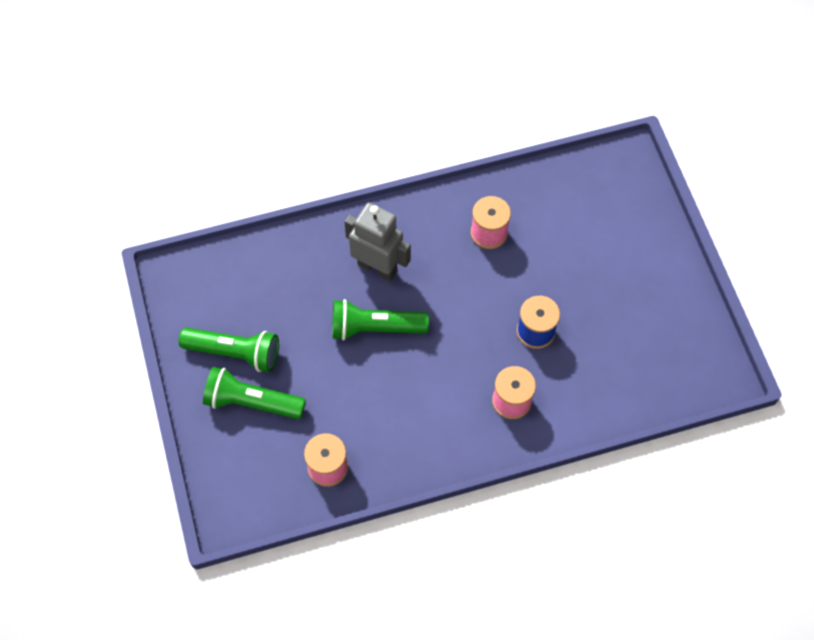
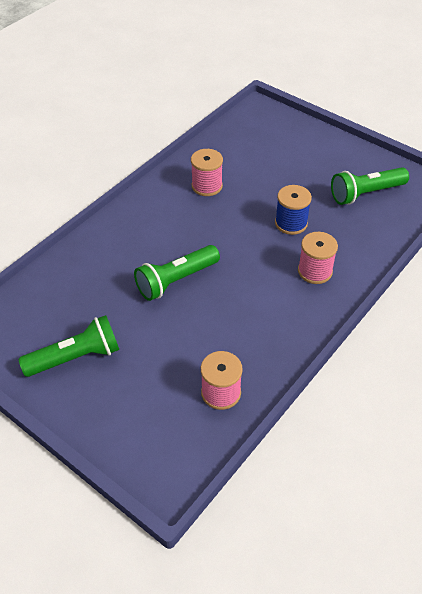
camera: 35 degrees left, 15 degrees down
(251, 402) = (119, 384): green flashlight -> green flashlight (365, 194)
(377, 267) = (145, 243): grey robot -> none

